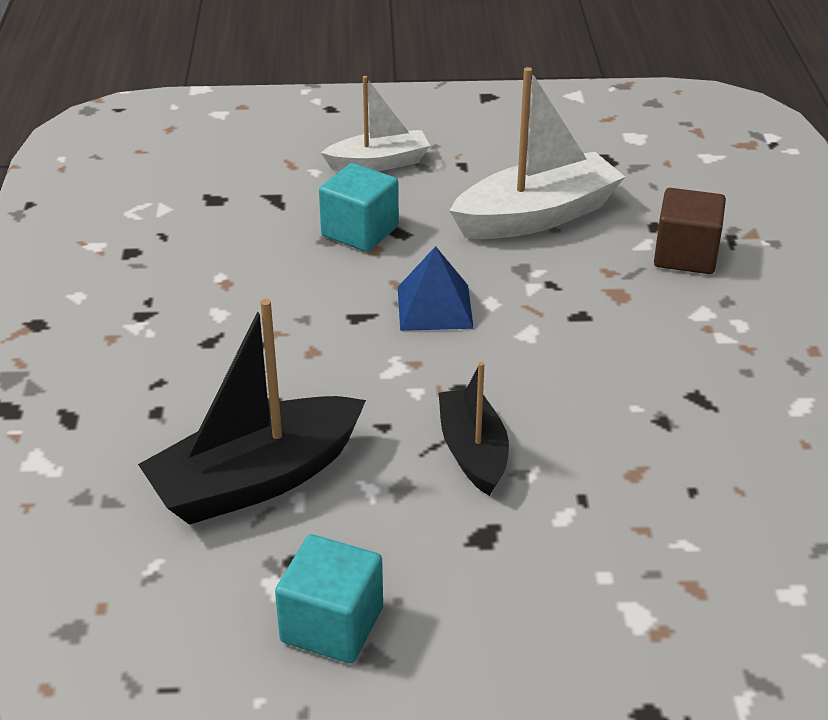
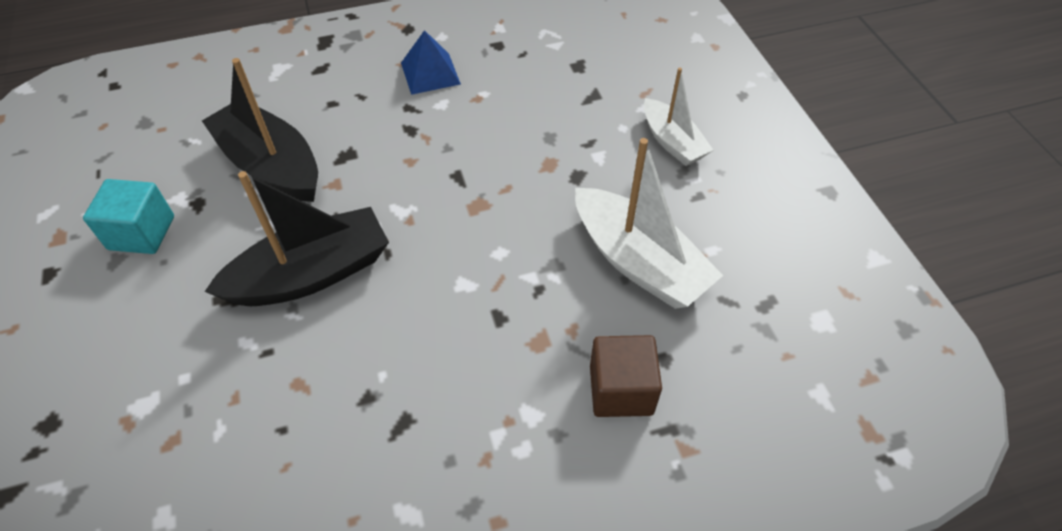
camera: 75 degrees right, 15 degrees up
(360, 231) = (568, 152): turquoise cube -> none
(434, 307) = (481, 218): blue pyramid -> blue pyramid (430, 73)
(473, 452) = (311, 274): black boat -> black boat, size x1.62

